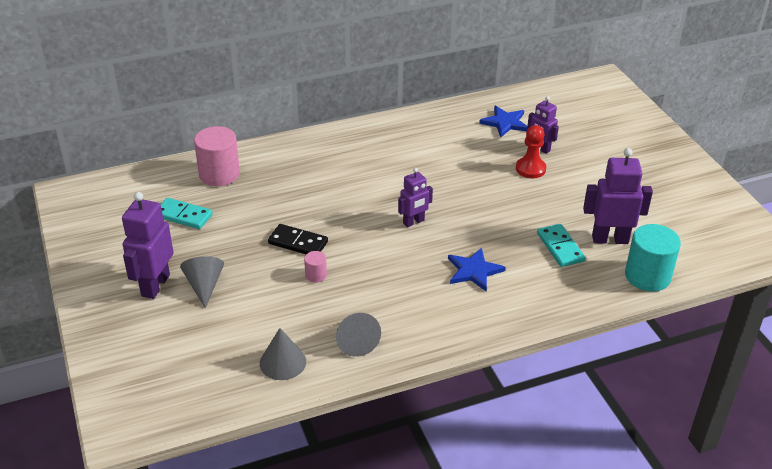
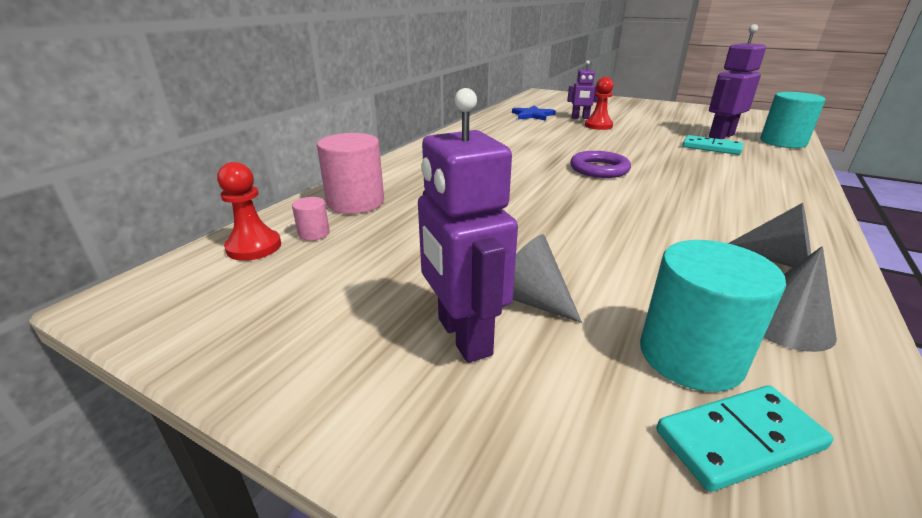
camera: 40 degrees left, 10 degrees down
(137, 185) = (254, 247): none -> red pawn
(183, 216) = (371, 248): turquoise domino -> turquoise domino (739, 440)
(218, 345) = (690, 356): none -> turquoise cylinder
(298, 243) = (543, 216): black domino -> none
(316, 275) = (616, 230): pink cylinder -> pink cylinder (314, 233)
(414, 222) = (599, 169): purple robot -> purple ring
(474, 271) = (706, 176): blue star -> none

